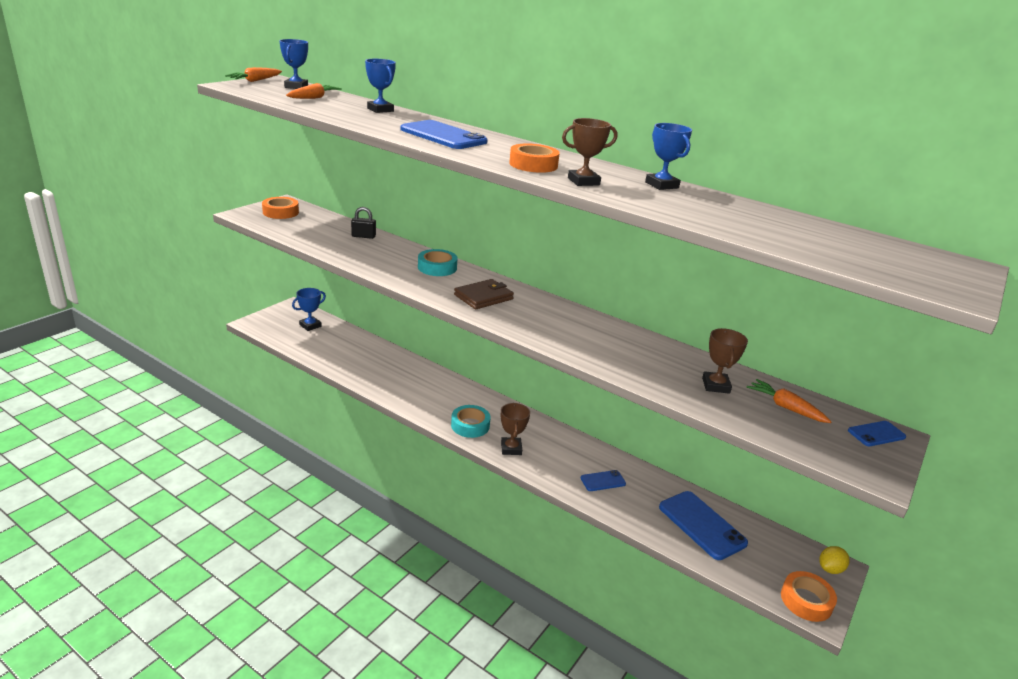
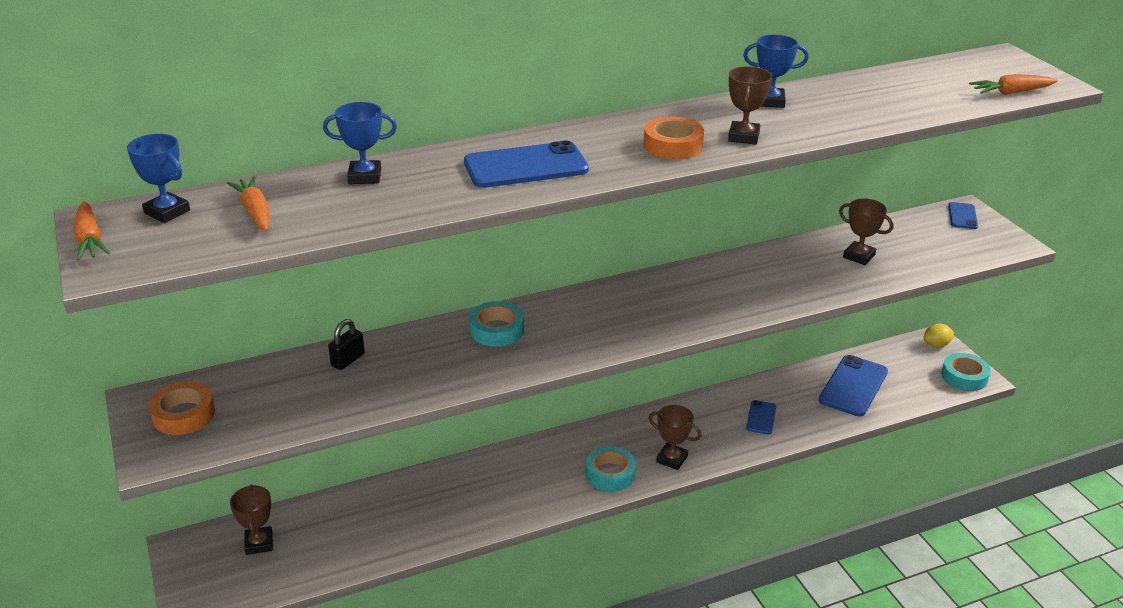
camera: 55 degrees left, 5 degrees up
(310, 326) = (259, 543): blue trophy -> brown trophy
(483, 297) = (600, 323): brown wallet -> none
(702, 525) = (853, 386): blue phone -> blue phone turned 60 degrees counterclockwise
(785, 407) = (908, 238): orange carrot -> orange carrot (1011, 92)
(806, 601) = (964, 377): orange tape -> turquoise tape
(830, 569) = (936, 345): yellow lemon -> yellow lemon turned 75 degrees clockwise

